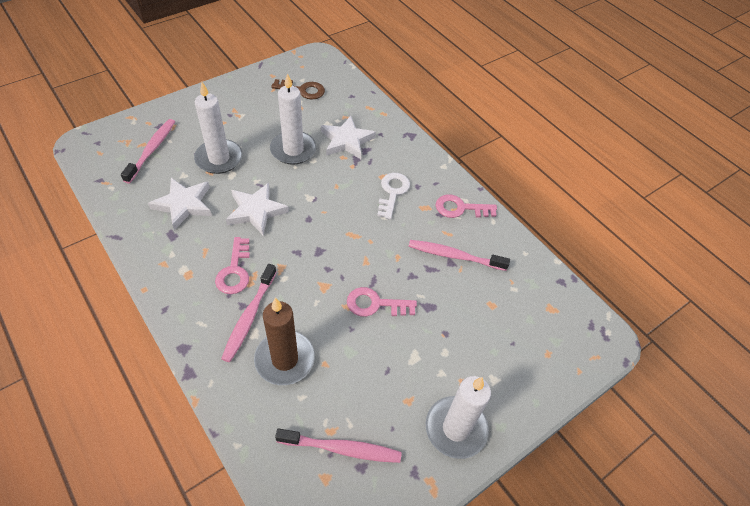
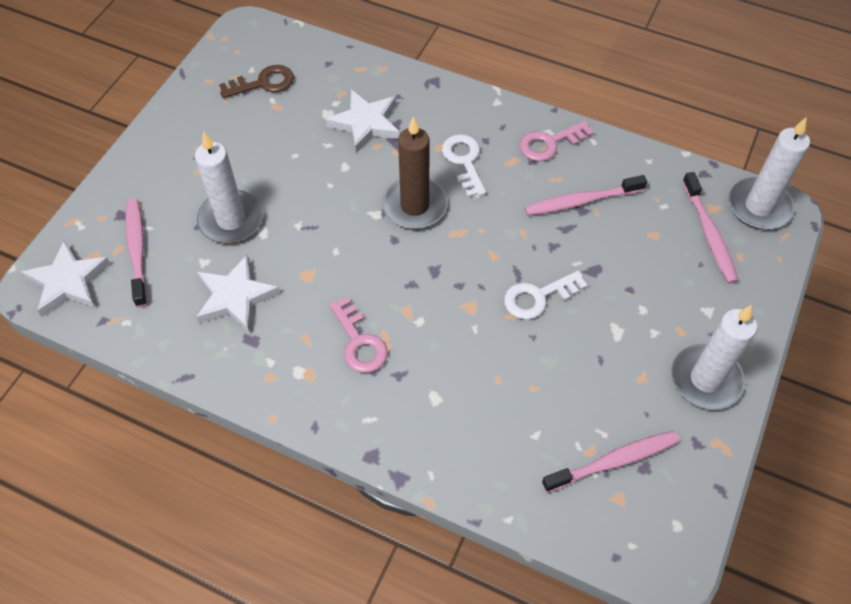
camera: 25 degrees left, 5 degrees up
(249, 317) = (416, 383): pink toothbrush -> pink toothbrush (709, 234)
(256, 211) = (327, 261): white star -> white star (68, 282)
(285, 359) = (489, 406): brown candle -> brown candle (414, 206)
(293, 150) = (312, 165): white candle -> white candle (759, 206)
(375, 304) = (538, 297): pink key -> white key

